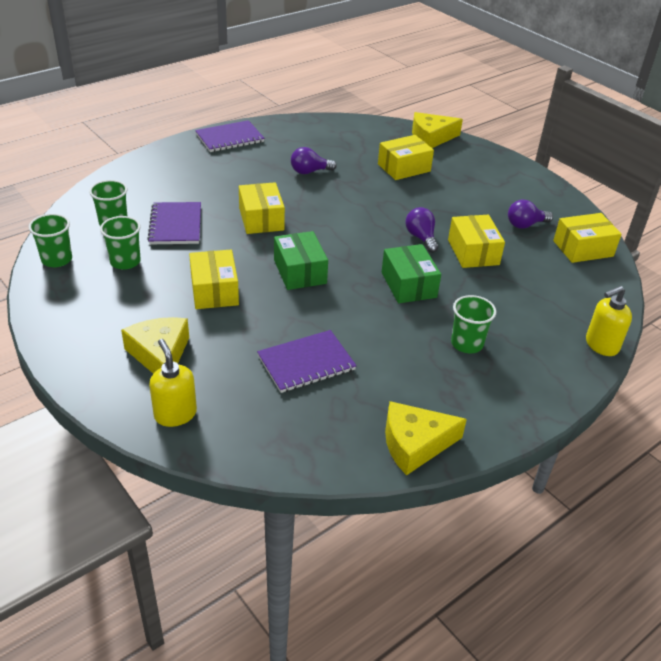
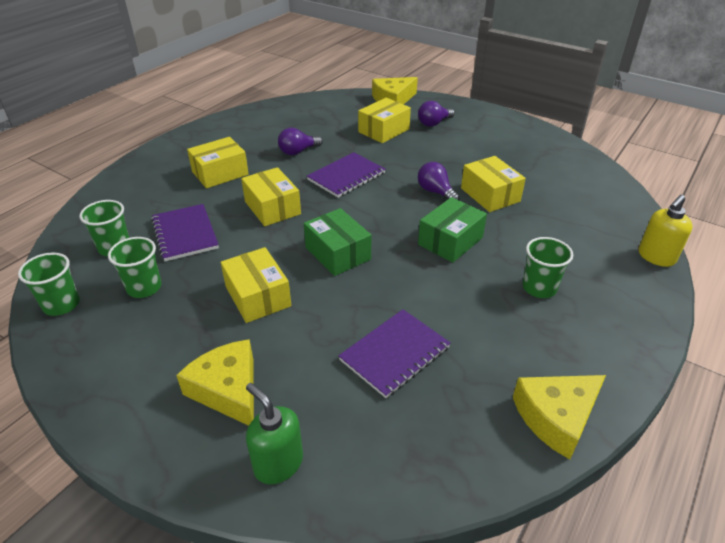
camera: 15 degrees left, 0 degrees up
(175, 414) = (278, 463): yellow soap dispenser -> green soap dispenser
(230, 138) = (204, 135): purple notebook -> purple notebook (346, 176)
(408, 285) = (450, 241): green box -> green box turned 75 degrees clockwise
(525, 225) = (519, 159): purple light bulb -> purple light bulb (433, 123)
(583, 248) = (580, 170): yellow box -> yellow box (220, 173)

